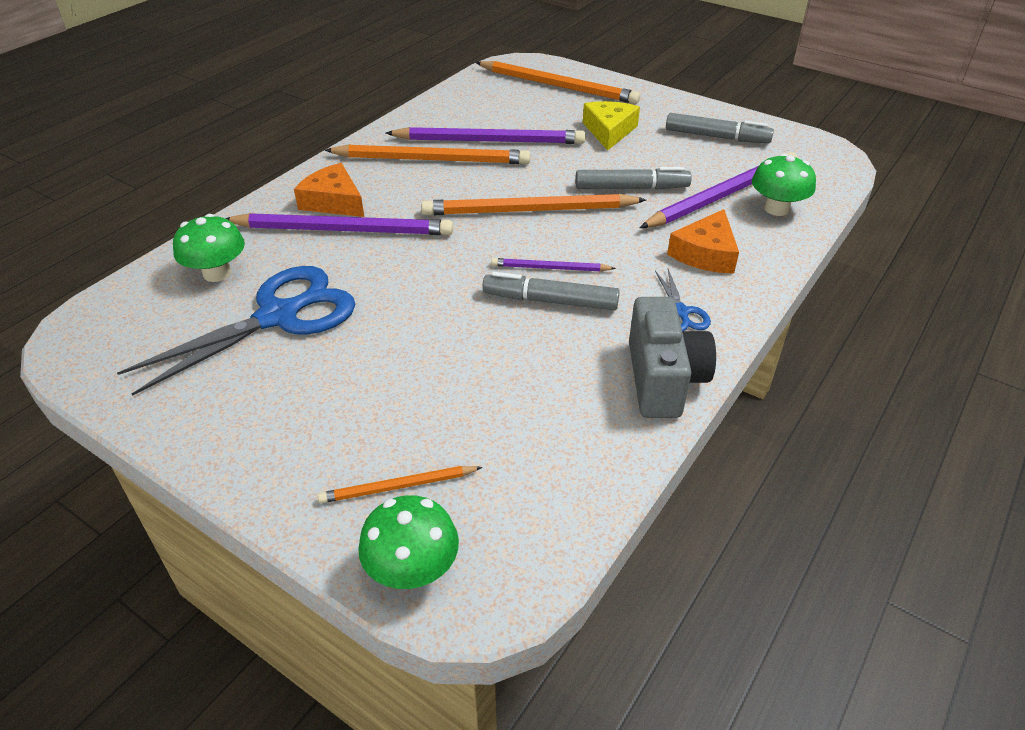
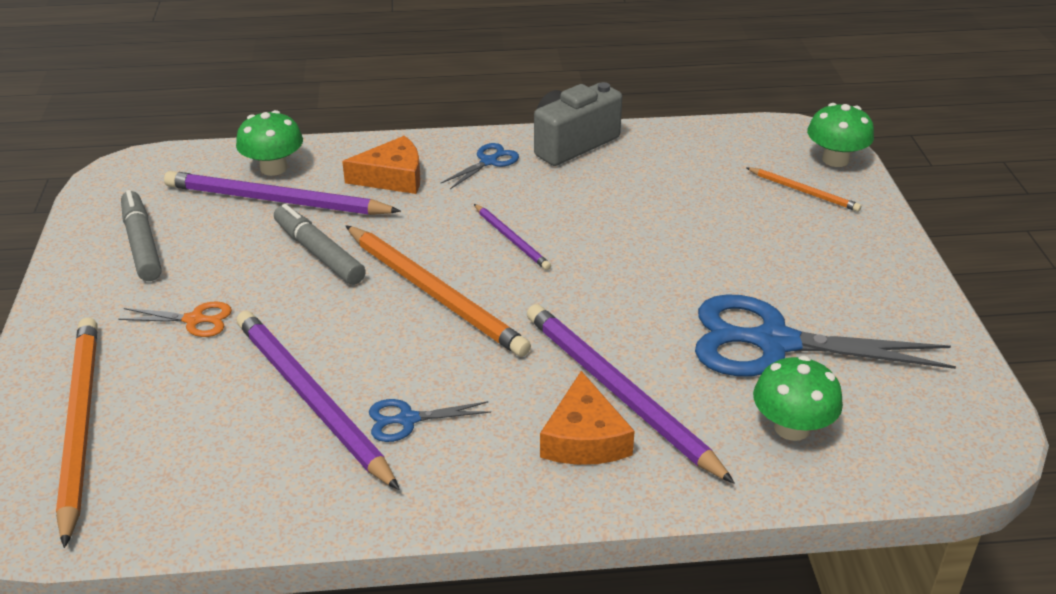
camera: 130 degrees left, 5 degrees down
(432, 159) = (408, 419): orange pencil -> blue scissors
(551, 301) = (554, 219): grey marker -> none
(609, 131) = (194, 320): yellow cheese -> orange scissors

